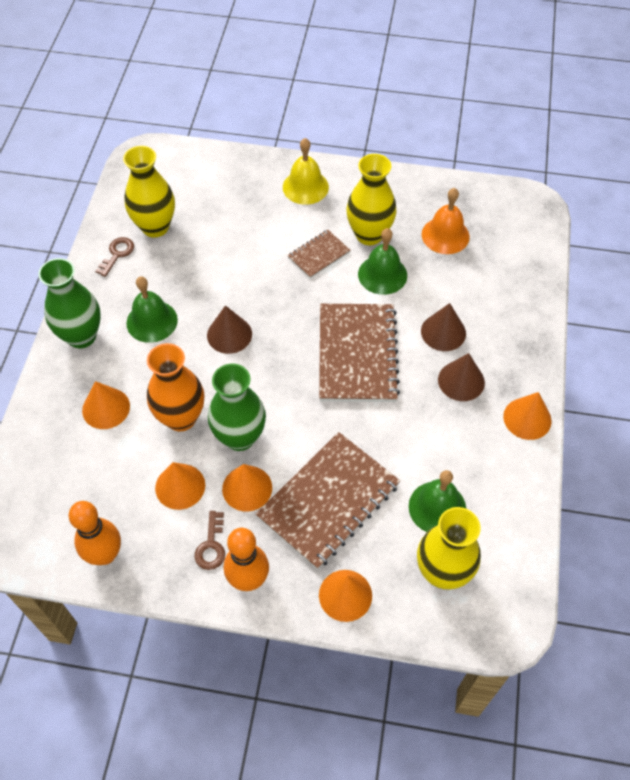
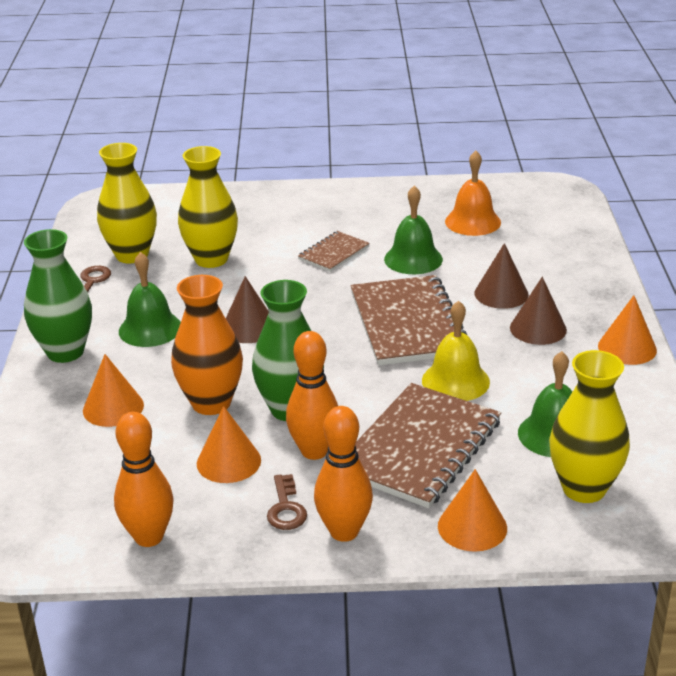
camera: 10 degrees left, 25 degrees down
(247, 488) = (314, 451): orange cone -> orange bowling pin
(305, 187) = (299, 205): yellow bell -> yellow bell (455, 381)
(369, 235) = (386, 231): yellow vase -> yellow vase (211, 259)

